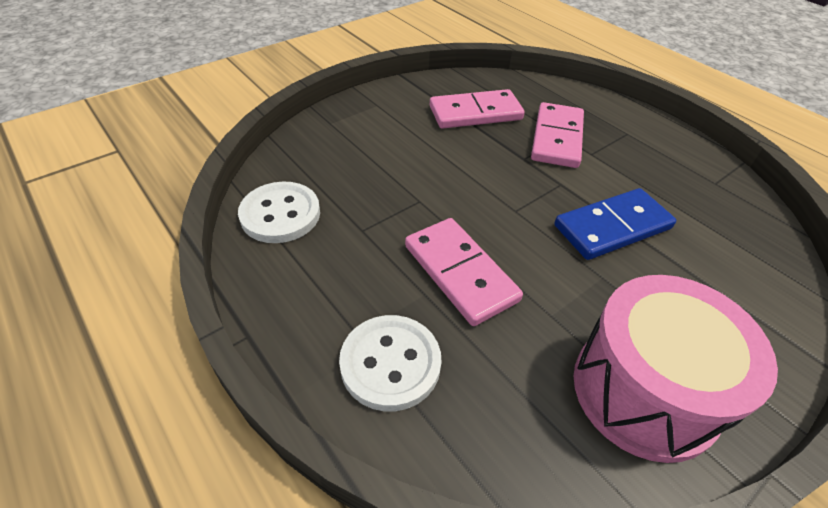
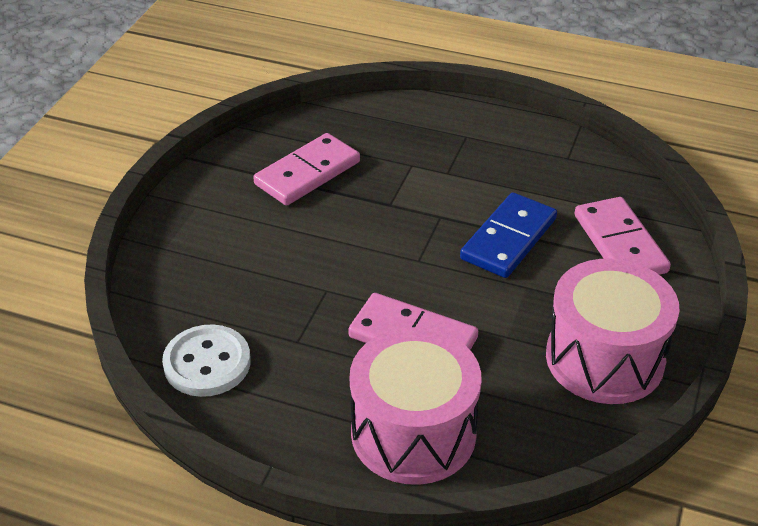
camera: 30 degrees left, 5 degrees down
(390, 363) = (413, 433): white button -> pink drum
(557, 138) = (406, 169): pink domino -> pink domino (620, 243)

